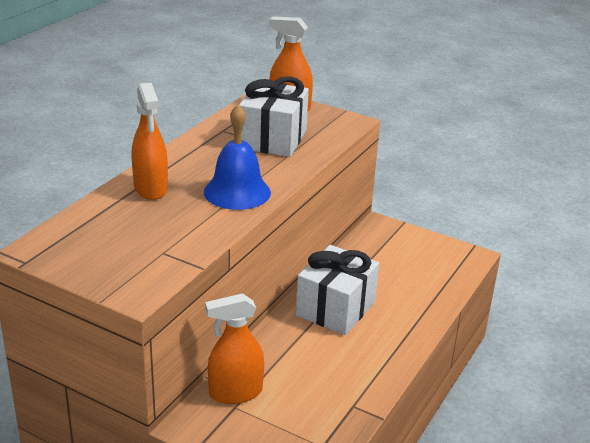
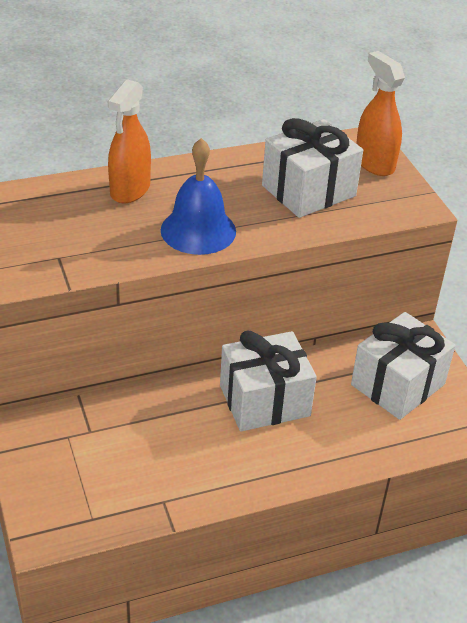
camera: 40 degrees right, 10 degrees up
(235, 392) = (82, 424): orange spray bottle -> none
(399, 256) = (398, 384): none -> white gift

